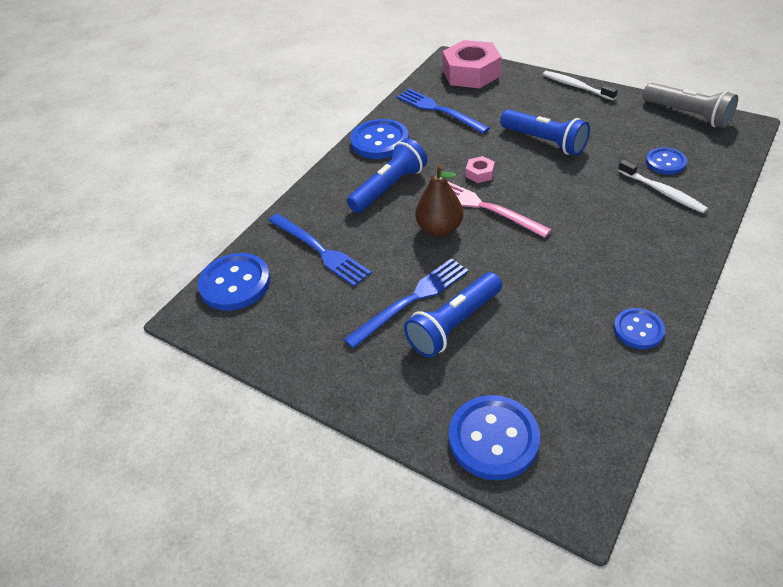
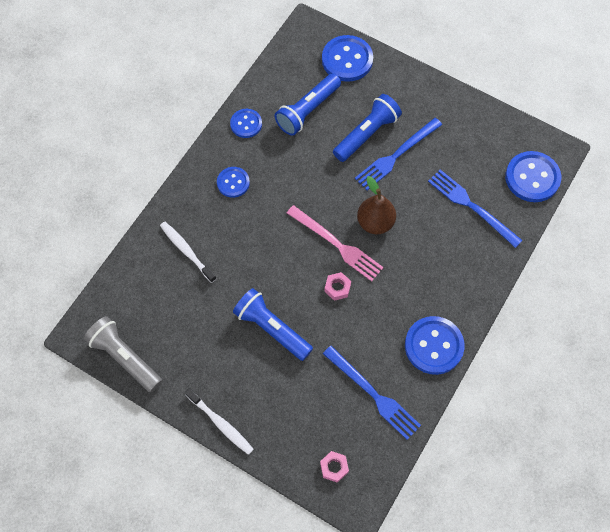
camera: 175 degrees right, 20 degrees up
(389, 188) = (420, 276): blue flashlight -> blue flashlight (307, 110)
(471, 73) = (334, 467): pink nut -> pink nut, size x0.43
(665, 162) = (171, 288): blue button -> blue button (233, 183)

